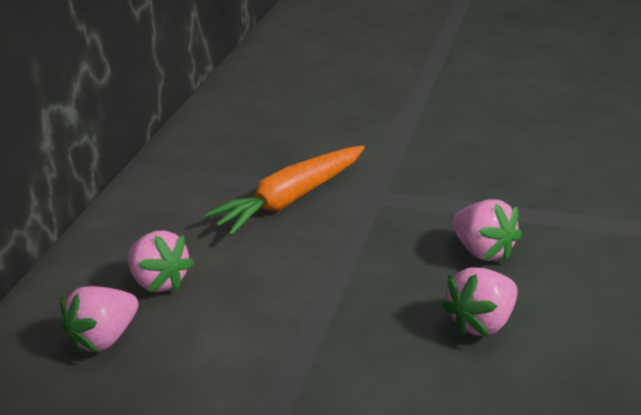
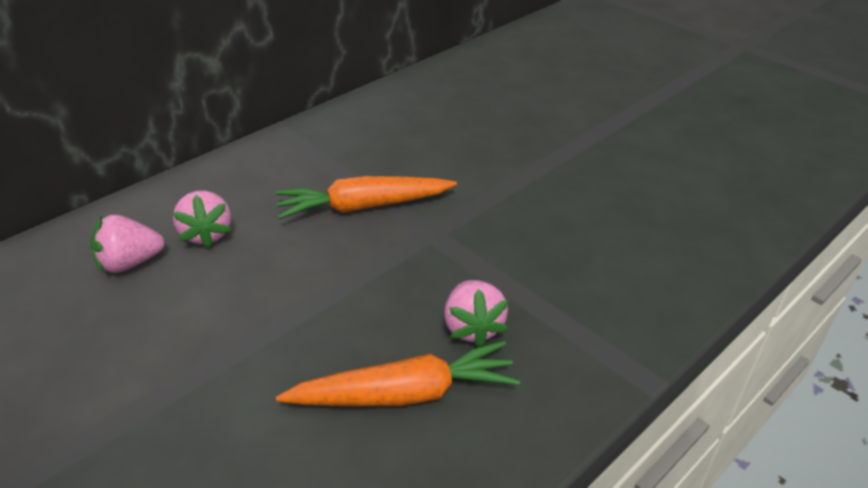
camera: 25 degrees right, 5 degrees up
(482, 321) = (405, 393): pink strawberry -> orange carrot

